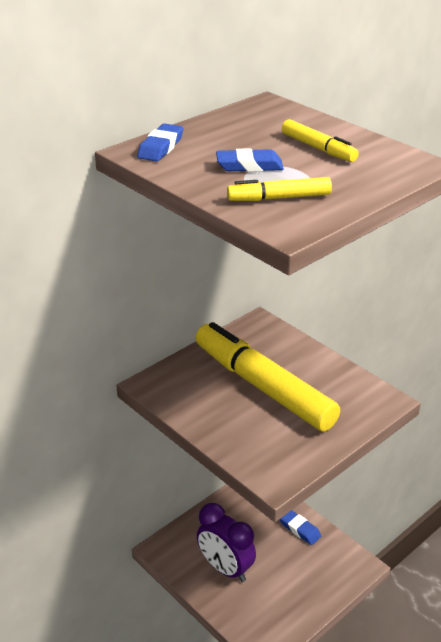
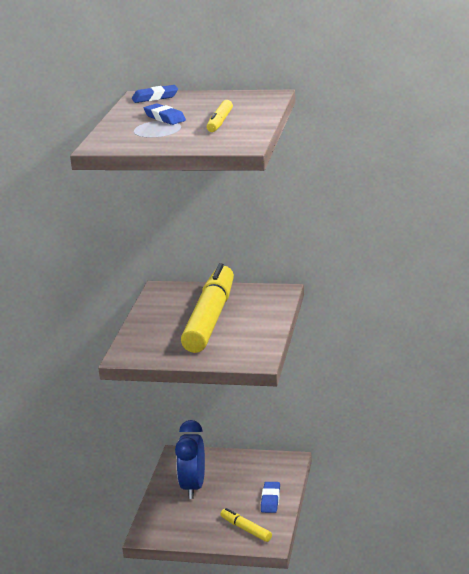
camera: 55 degrees right, 10 degrees down
(225, 568) = (193, 487): purple clock -> blue clock
(279, 198) = (133, 134): yellow marker -> yellow marker (246, 529)

